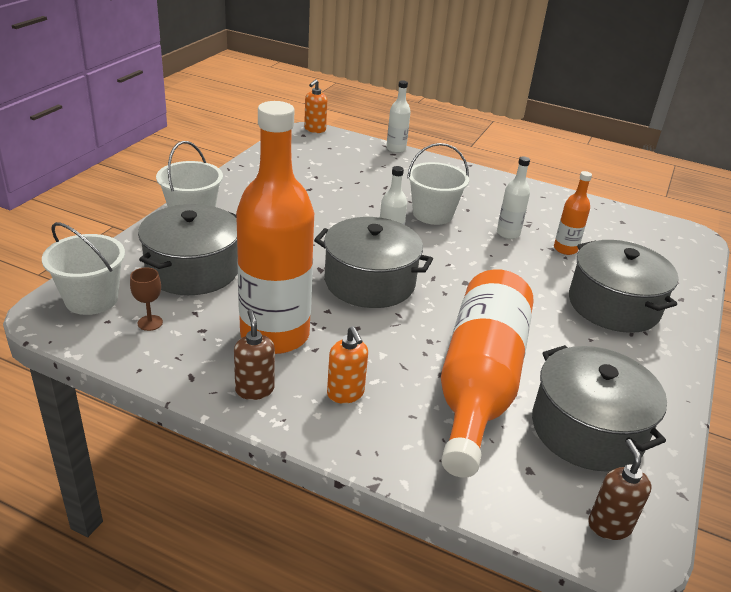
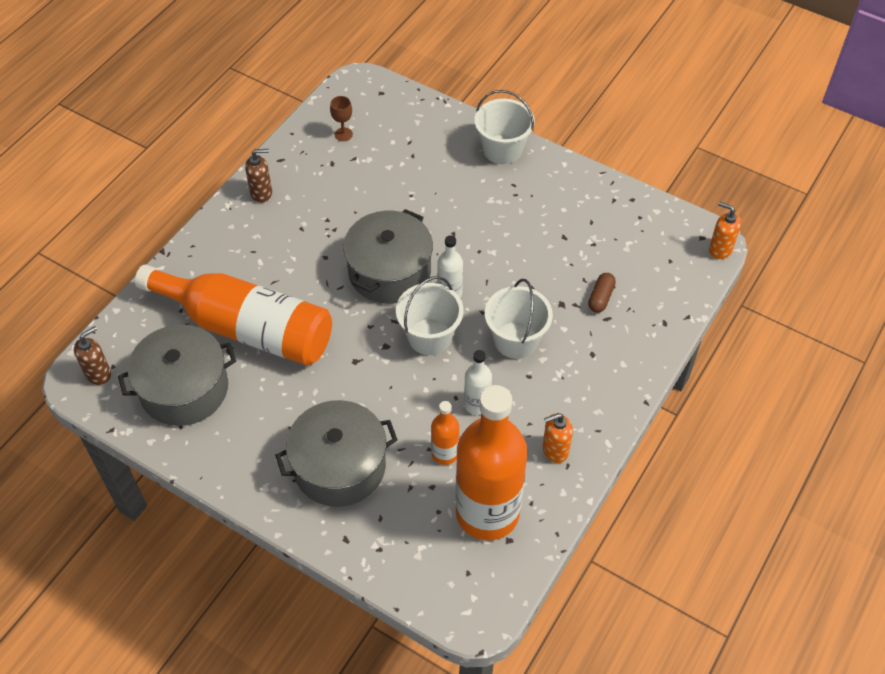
camera: 100 degrees right, 20 degrees up
(91, 299) = (375, 101): white bucket -> white bucket (430, 337)
(193, 270) = (413, 154): grey pot -> none
(275, 335) = (321, 205): orange bottle -> orange bottle (487, 513)
(345, 394) = (249, 243): orange soap dispenser -> orange soap dispenser (555, 450)
(375, 176) = (600, 298): none -> brown capsule
(396, 149) = (679, 327): white bottle -> none
(609, 525) = (98, 374): brown soap dispenser -> brown soap dispenser turned 45 degrees counterclockwise

